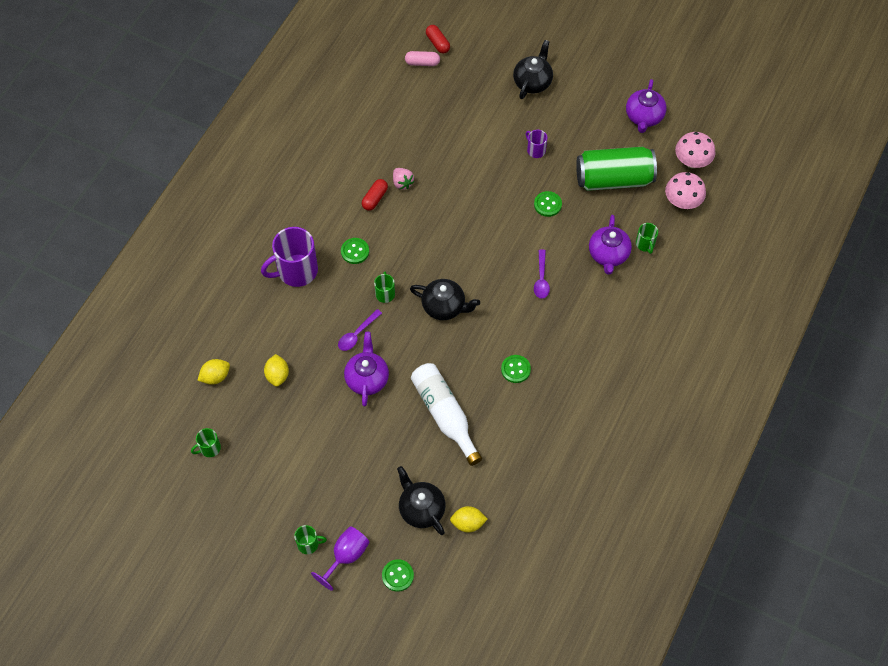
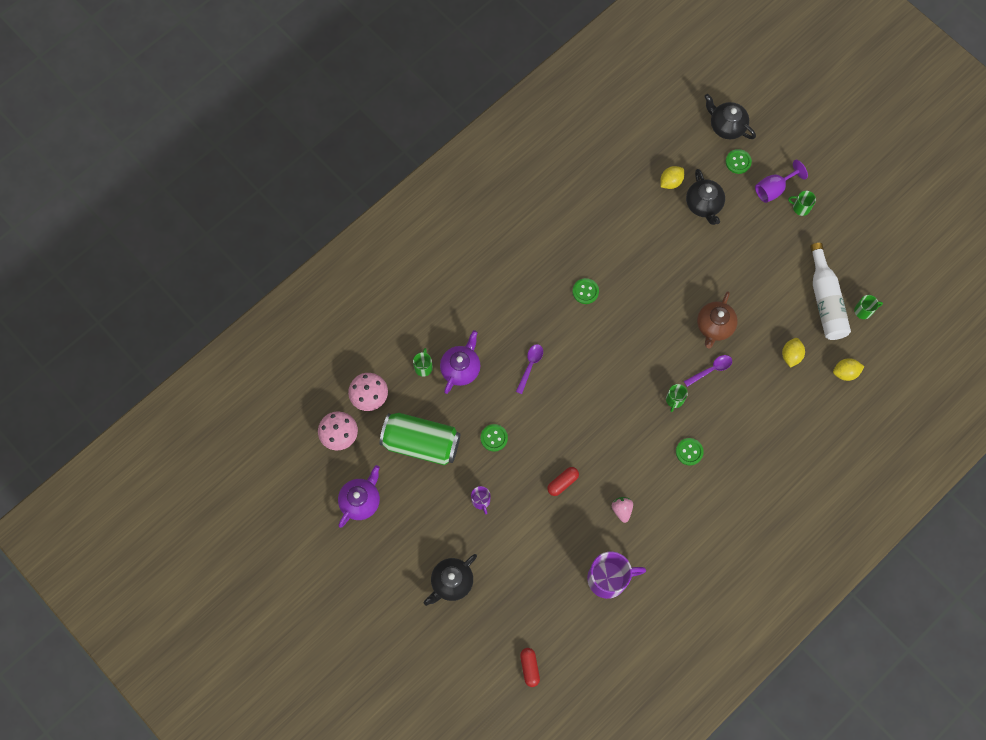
camera: 160 degrees left, 10 degrees up
(296, 271) = (749, 451): purple mug -> purple mug (608, 578)
(367, 378) = (714, 326): purple teapot -> brown teapot
(375, 198) = (653, 502): red capsule -> red capsule (562, 483)
(422, 63) = (554, 647): pink capsule -> none
(444, 307) = (626, 369): black teapot -> black teapot (726, 126)
(444, 414) = (659, 273): white bottle -> white bottle (825, 300)
(468, 523) = (670, 182): yellow lemon -> yellow lemon turned 60 degrees counterclockwise

